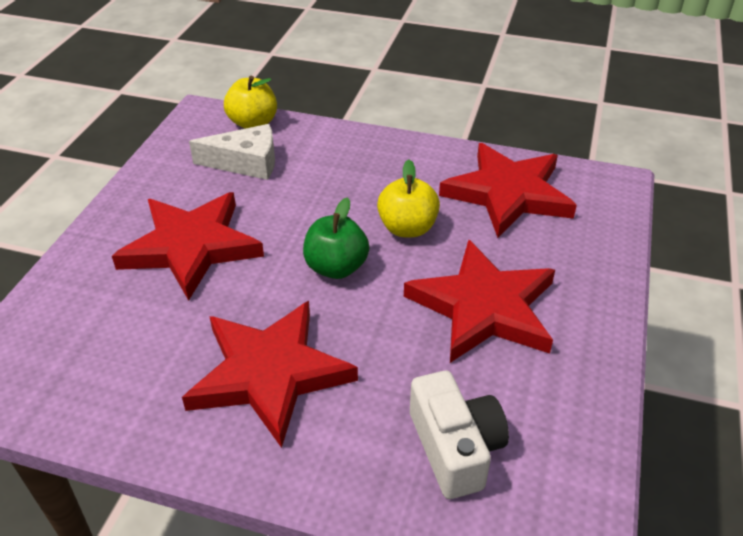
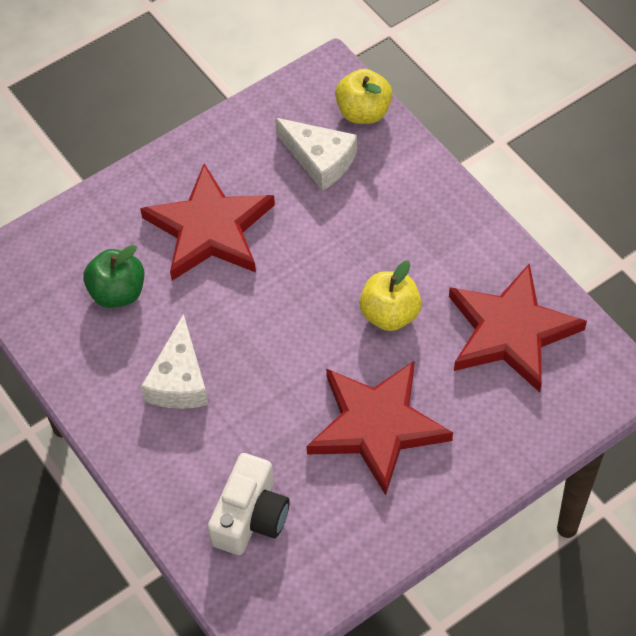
camera: 40 degrees right, 15 degrees up
(269, 373) = (179, 380): red star -> white cheese
(336, 267) = (300, 318): green apple -> green apple (117, 292)

